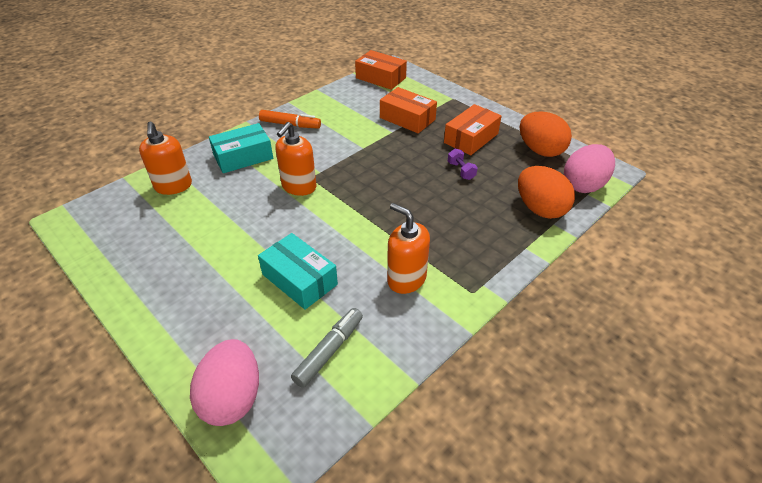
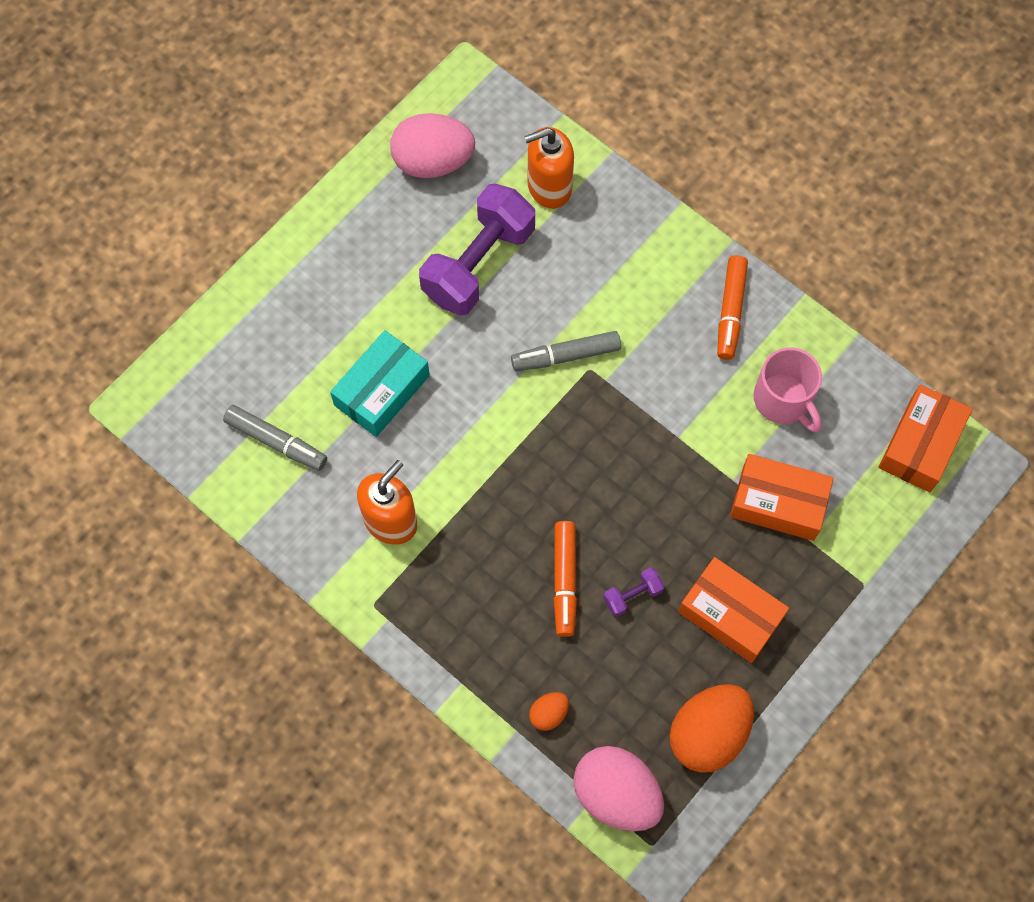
camera: 85 degrees right, 25 degrees up
(215, 222) = (478, 263): none -> purple dumbbell
(232, 398) = (215, 355): pink egg -> pink egg (433, 162)
(243, 157) = (630, 261): turquoise box -> none
(299, 187) = (565, 356): orange soap dispenser -> grey marker
(348, 112) = (783, 400): none -> pink mug
(407, 119) = (778, 503): orange box -> orange box turned 75 degrees clockwise
(452, 197) = (564, 581): none -> orange marker
(540, 209) = (548, 714): orange egg -> orange egg, size x0.46

